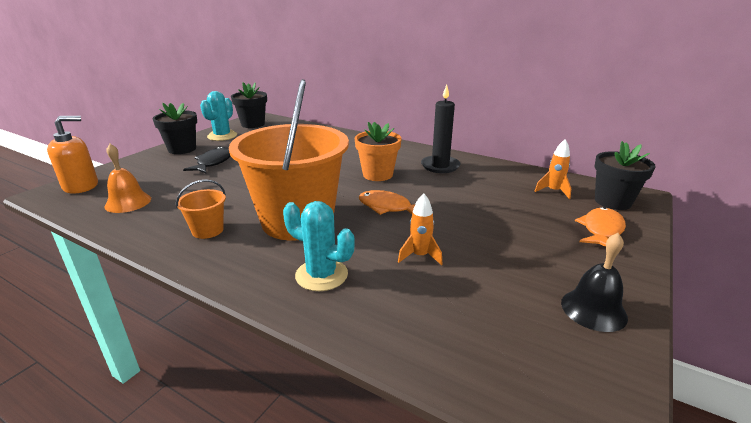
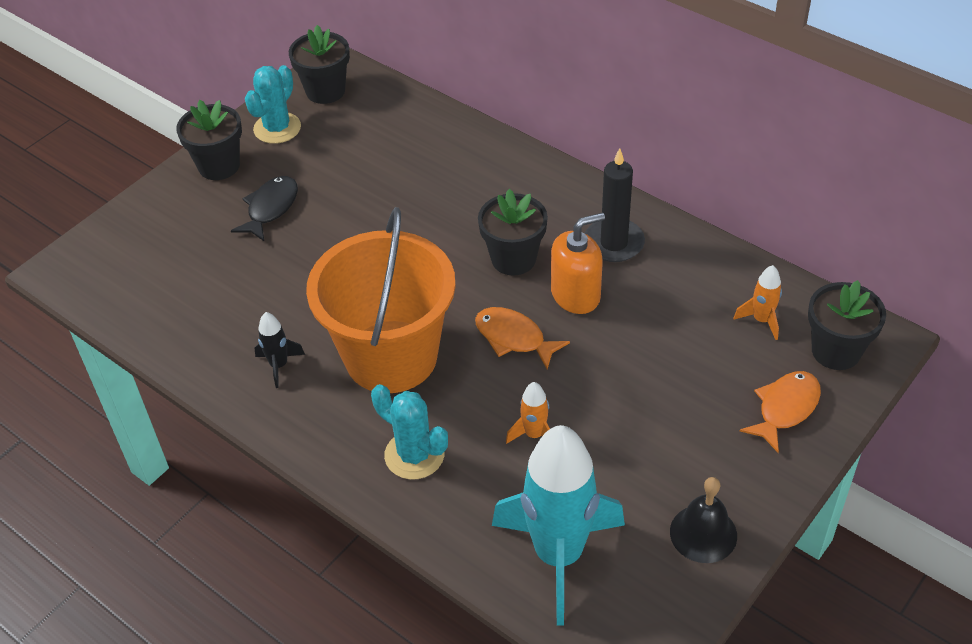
camera: 10 degrees right, 20 degrees up
(81, 186) = (97, 256): orange soap dispenser -> orange soap dispenser (576, 295)
(128, 202) = (169, 299): orange bell -> none
(207, 230) = (279, 365): orange bucket -> black rocket
(377, 174) = (513, 259): orange flower pot -> black flower pot
(472, 338) = (558, 555): none -> turquoise rocket

